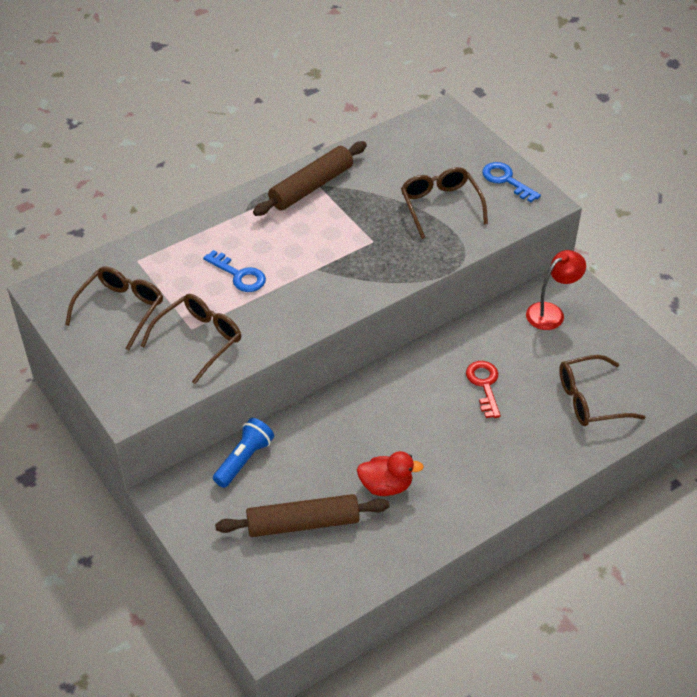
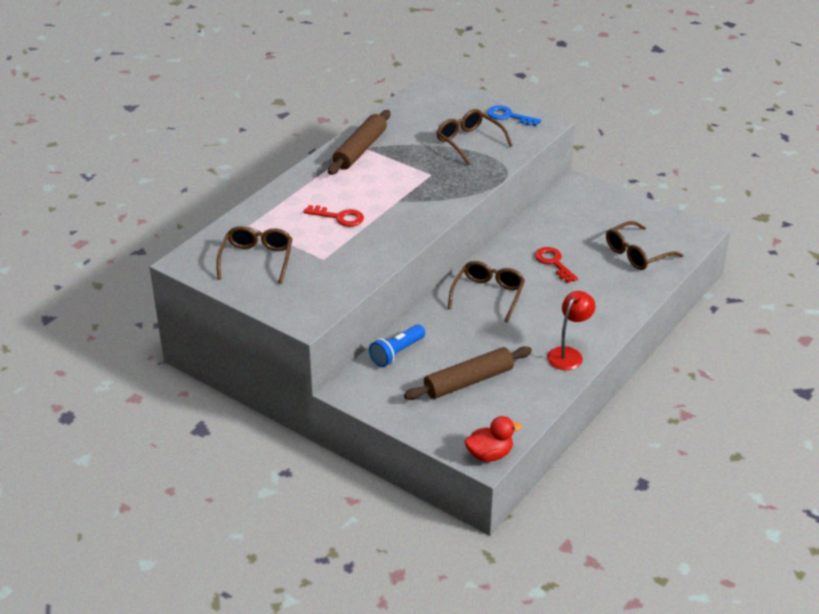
camera: 20 degrees left, 10 degrees down
(198, 340) = (334, 265): brown glasses -> brown glasses (488, 295)
(239, 275) = (339, 217): blue key -> red key
(244, 460) = (397, 353): blue flashlight -> blue flashlight turned 150 degrees counterclockwise
(386, 486) = (518, 342): red duck -> red duck (489, 454)
(551, 312) = (576, 207): red lamp -> red lamp (568, 354)

